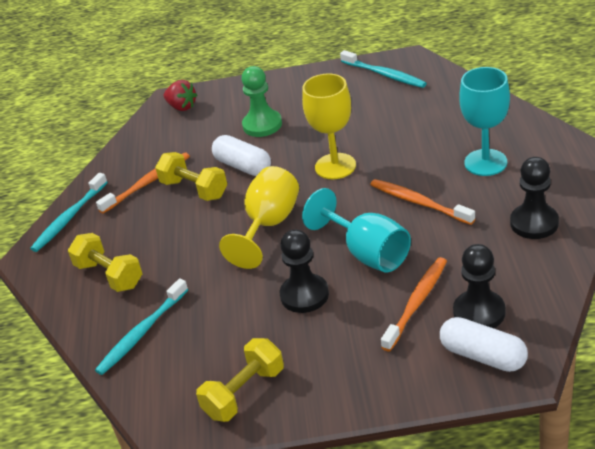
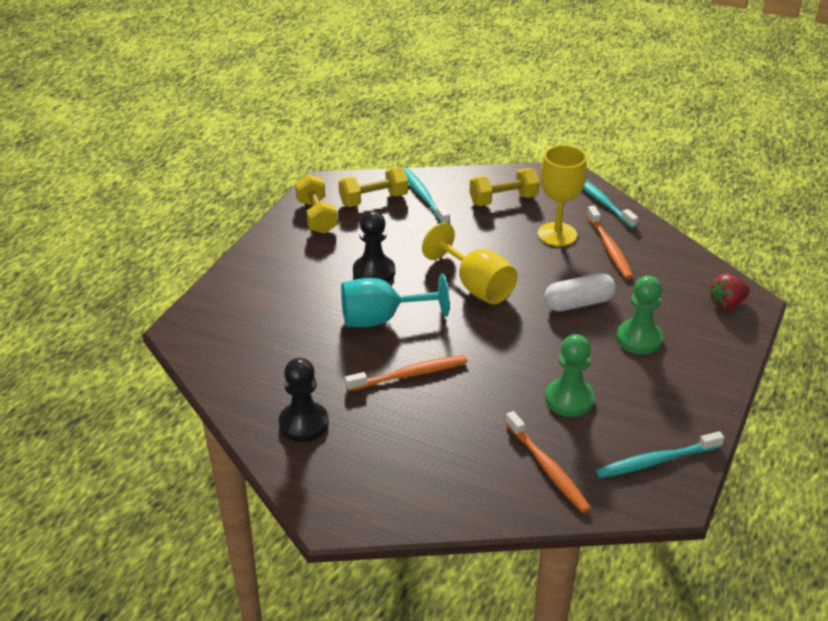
camera: 115 degrees right, 0 degrees up
(194, 189) = (572, 267): yellow dumbbell -> yellow dumbbell (373, 200)
(335, 166) = (518, 353): yellow goblet -> yellow goblet (557, 234)
(362, 125) = (569, 399): none -> green pawn
(417, 302) = (300, 317): orange toothbrush -> orange toothbrush (548, 468)
(479, 312) = (252, 340): black pawn -> none
(483, 356) = (215, 320): white capsule -> none
(485, 162) = (417, 444): turquoise goblet -> none

